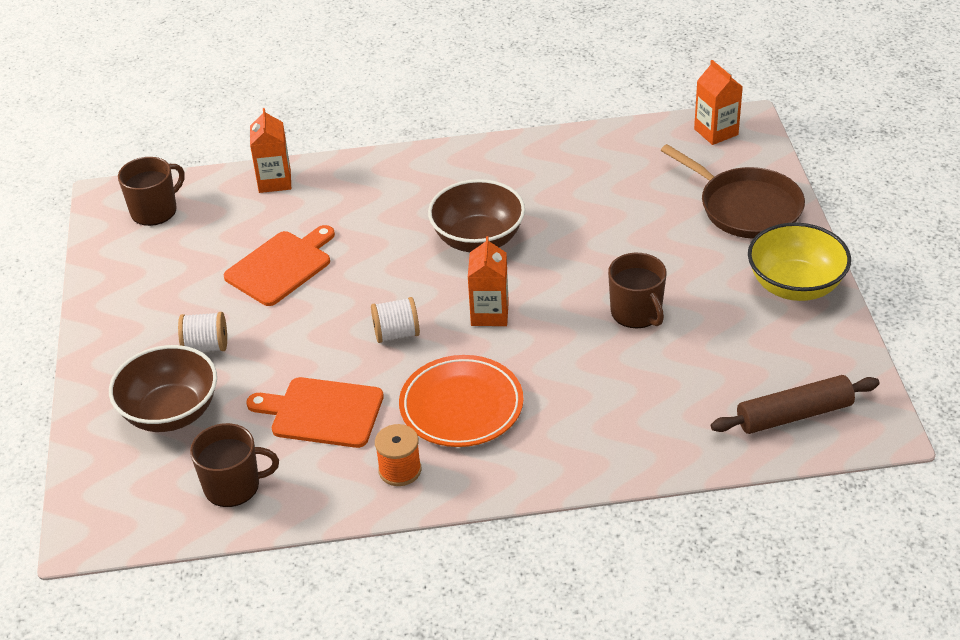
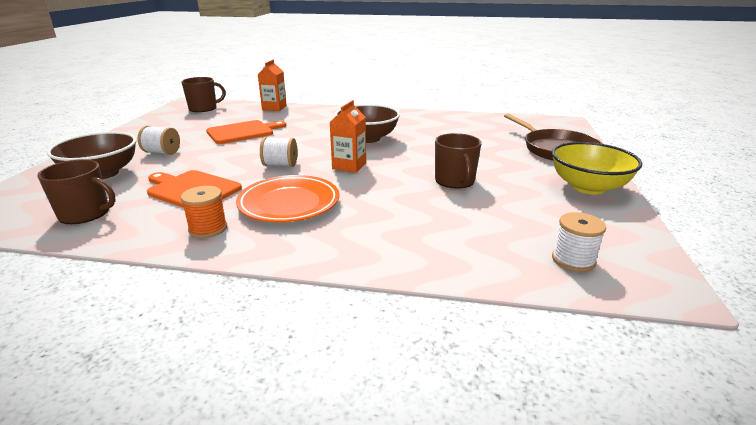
camera: 15 degrees right, 15 degrees down
(716, 132) = (544, 122): orange carton -> none
(794, 415) = (573, 260): brown rolling pin -> white spool

